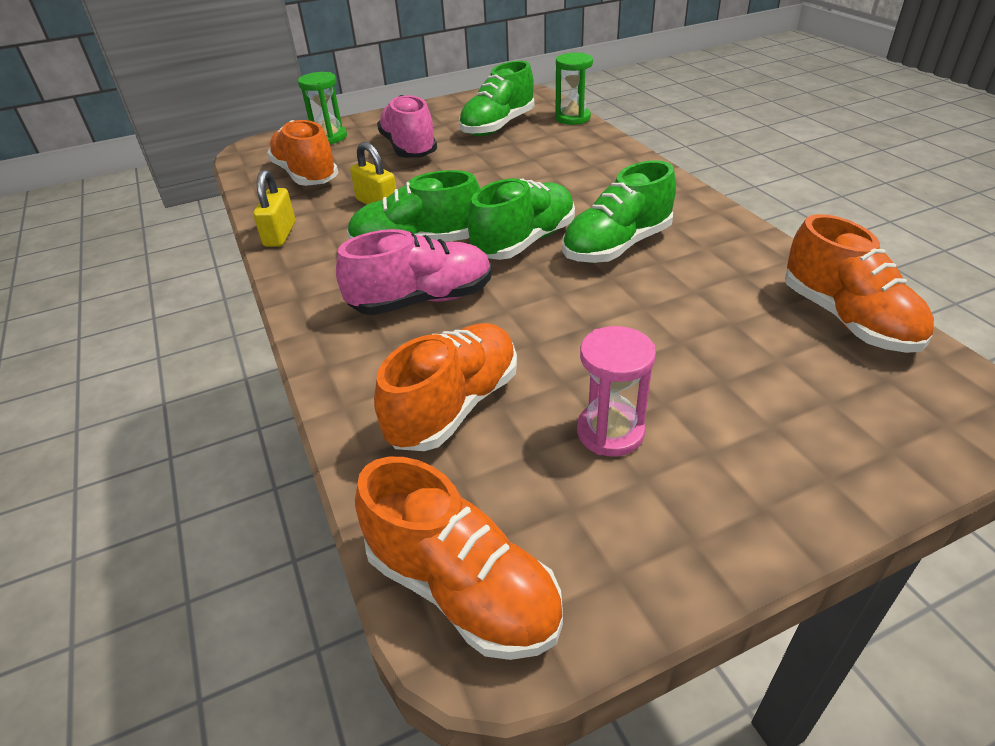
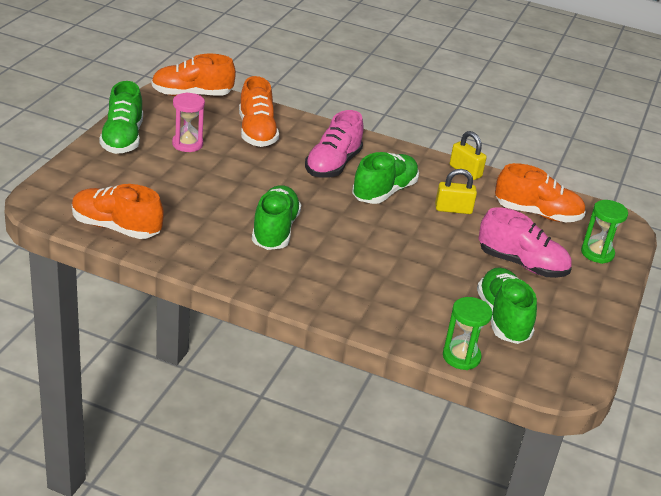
camera: 130 degrees right, 5 degrees down
(524, 242) = (329, 214): green shoe -> green shoe (122, 139)

